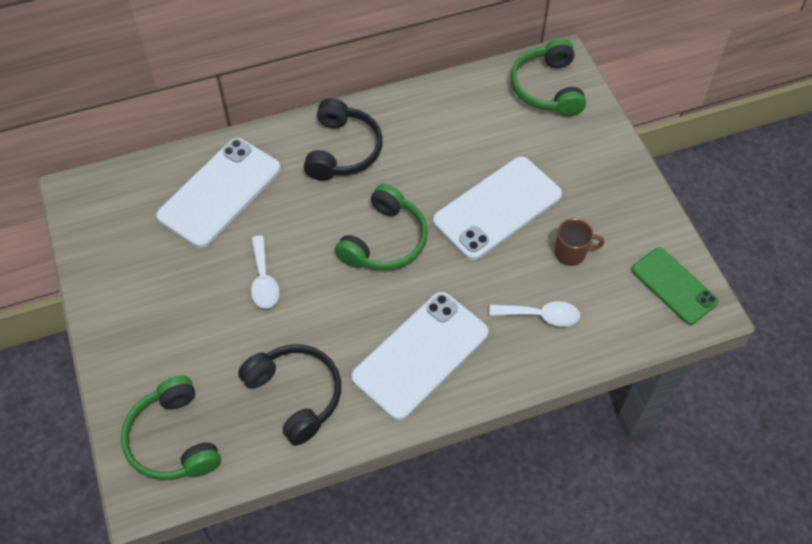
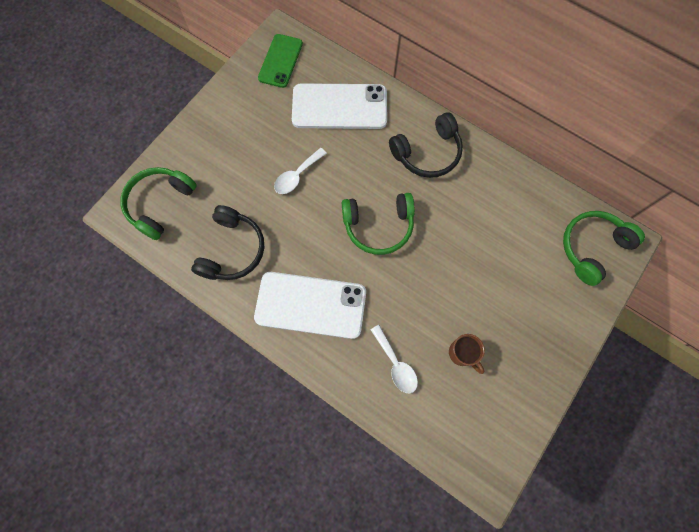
camera: 55 degrees right, 15 degrees up
(497, 208) = (460, 280): white phone -> none
(674, 286) = (490, 445): green phone -> green phone (280, 61)

